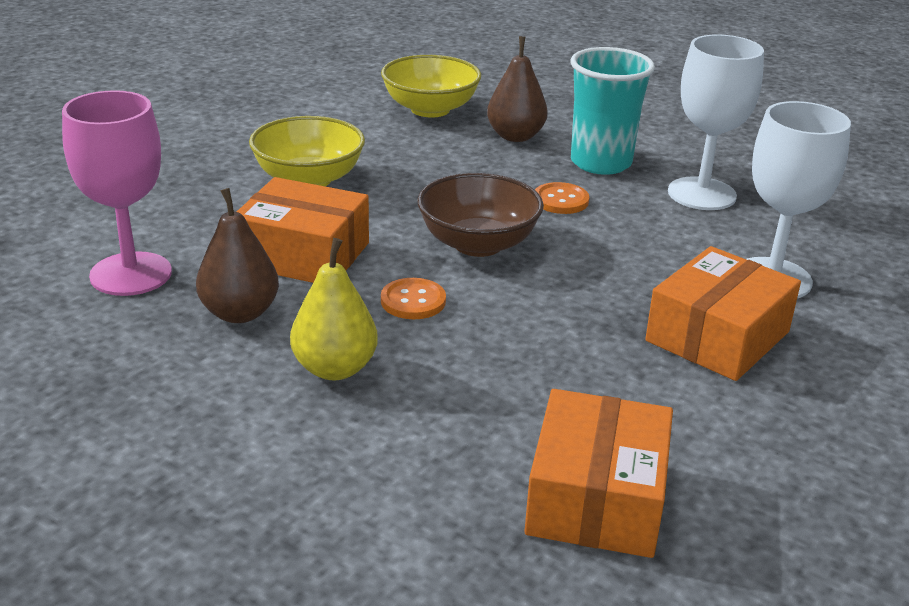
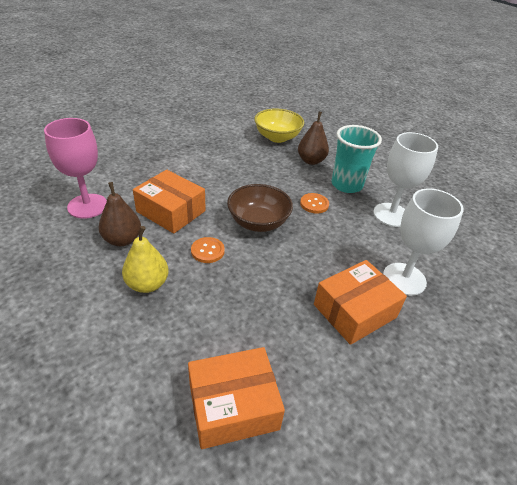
camera: 15 degrees right, 10 degrees up
(308, 179) = (198, 168): yellow bowl -> none
(596, 498) = (233, 406): orange box -> orange box turned 45 degrees clockwise

